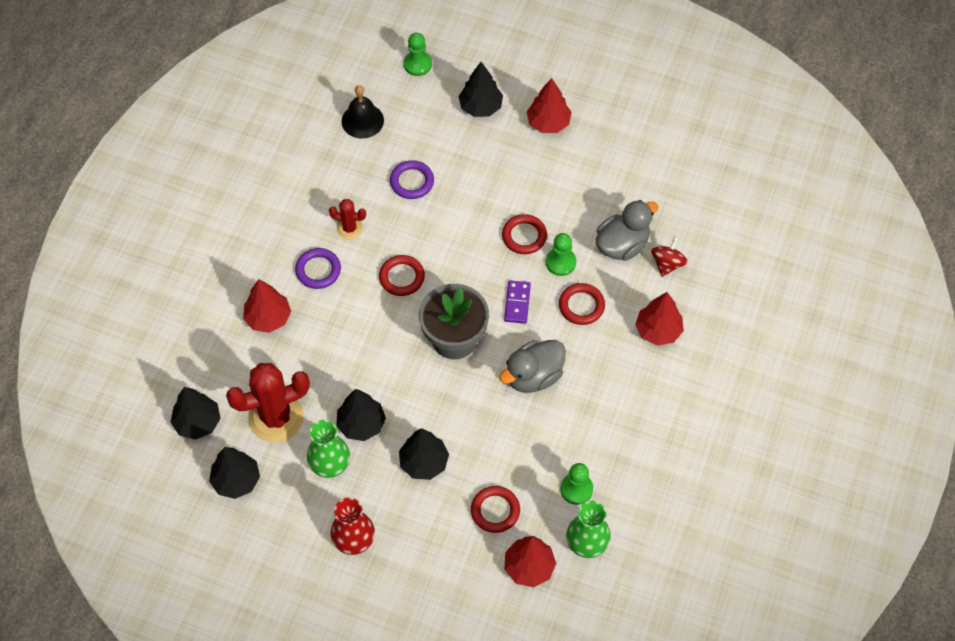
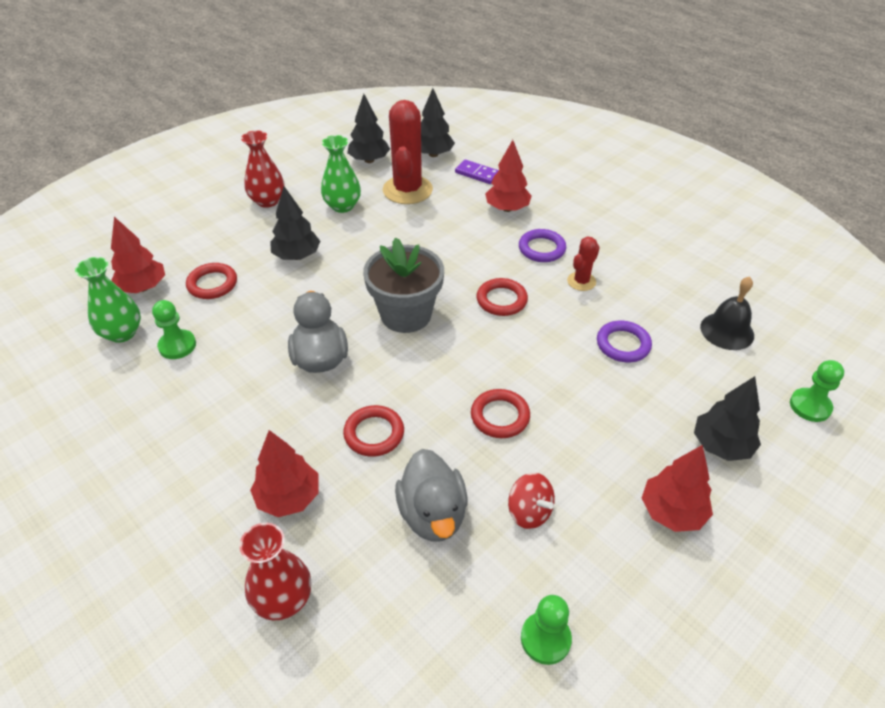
camera: 115 degrees right, 15 degrees down
(361, 424) = (364, 231): black tree -> none
(517, 303) = (415, 377): purple domino -> purple domino (477, 174)
(560, 262) = (444, 437): green pawn -> green pawn (545, 639)
(667, 264) = (374, 555): red spinning top -> red spinning top (529, 512)
(720, 296) = (283, 599): none -> red vase

